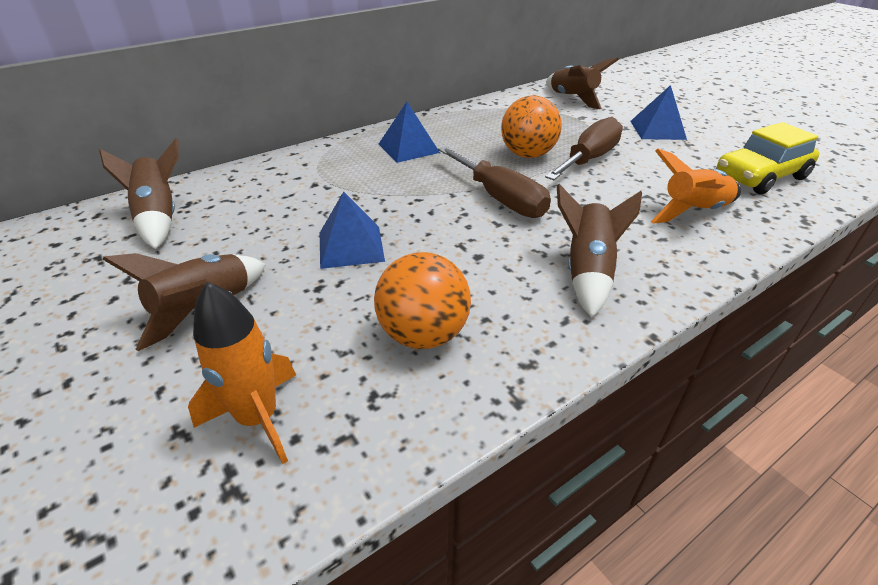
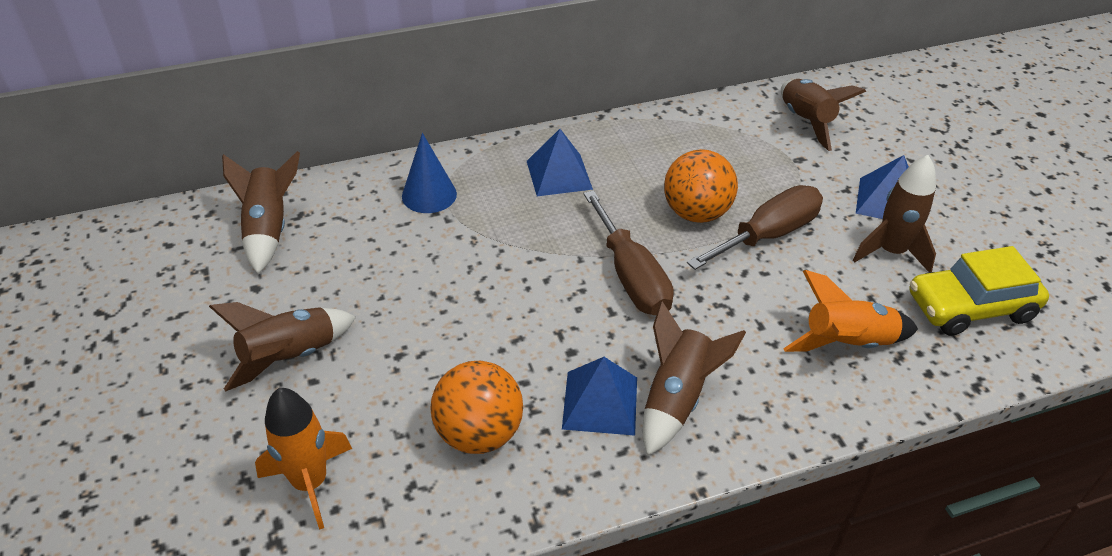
camera: 15 degrees right, 5 degrees up
(304, 174) = (429, 195): none -> blue cone
(350, 246) = (446, 310): blue pyramid -> blue pyramid (600, 402)
(681, 155) = (891, 252): none -> brown rocket

